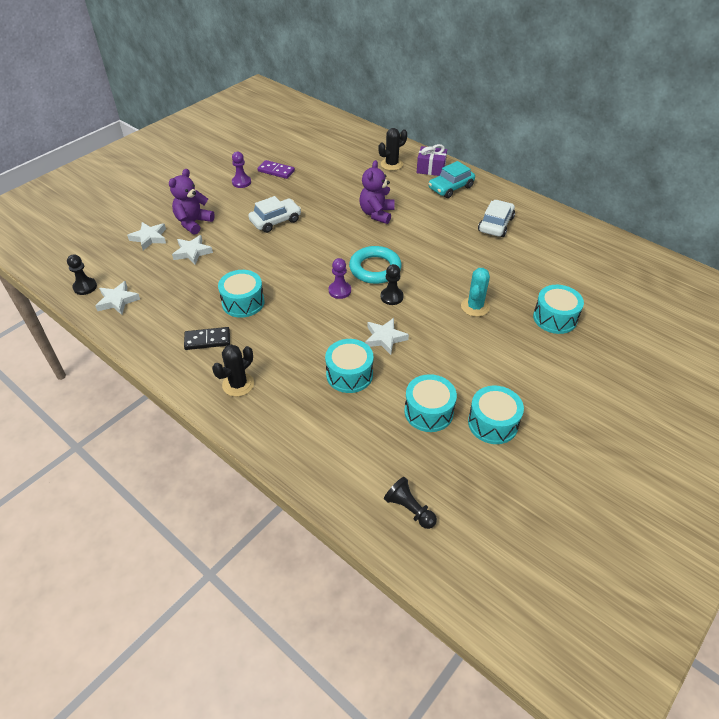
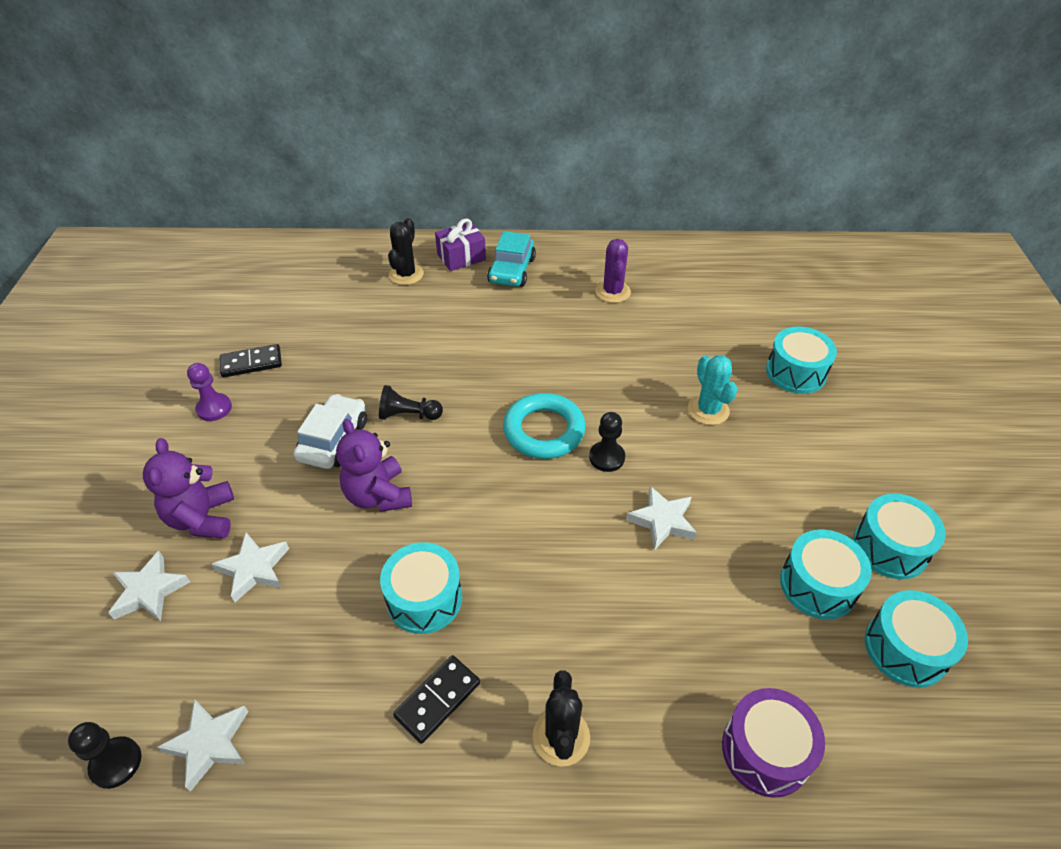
camera: 40 degrees left, 0 degrees up
(276, 171) = (251, 363): purple domino -> black domino
(315, 449) = (765, 751): none -> purple drum
(339, 291) = (536, 491): purple pawn -> none
(349, 374) = (680, 604): turquoise drum -> turquoise drum (905, 649)
(376, 214) = (462, 353): purple teddy bear -> purple teddy bear (378, 495)
(409, 509) = (948, 738): black pawn -> black pawn (408, 415)
(495, 224) = (612, 292): white car -> purple cactus

